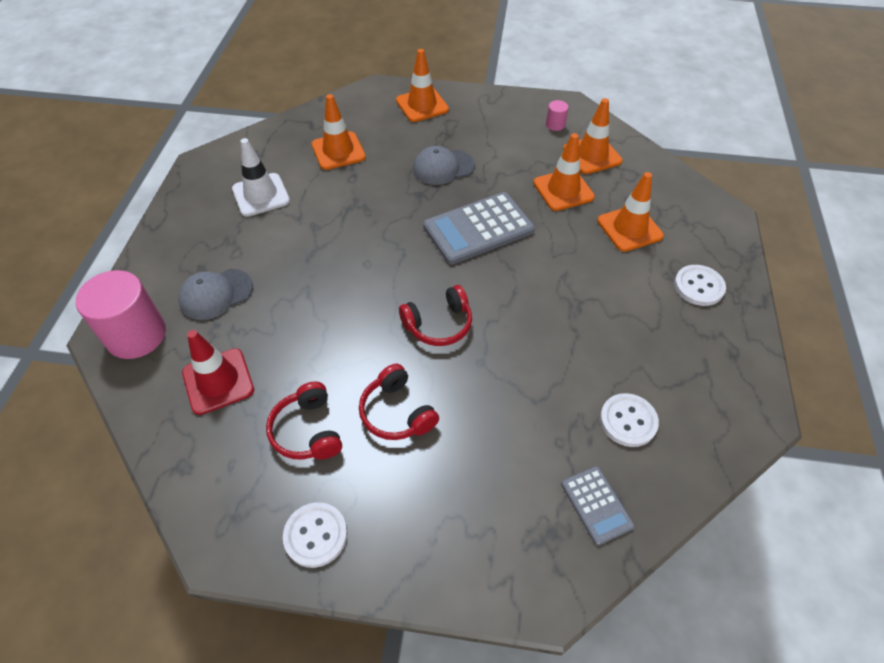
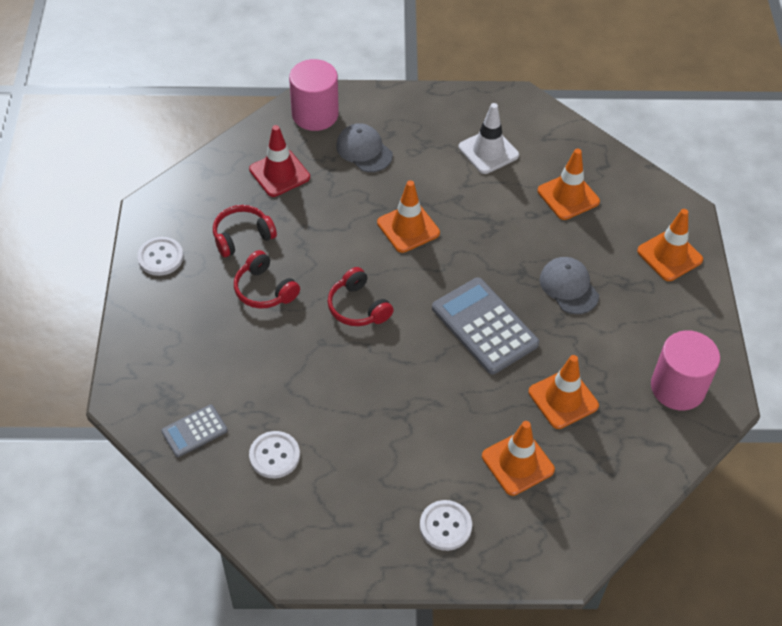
camera: 80 degrees right, 0 degrees up
(397, 412) = (264, 289): red headphones -> red headphones turned 90 degrees counterclockwise
(555, 125) = (677, 387): pink cylinder -> pink cylinder, size x2.31
(592, 155) = (632, 426): orange traffic cone -> orange traffic cone (408, 228)

